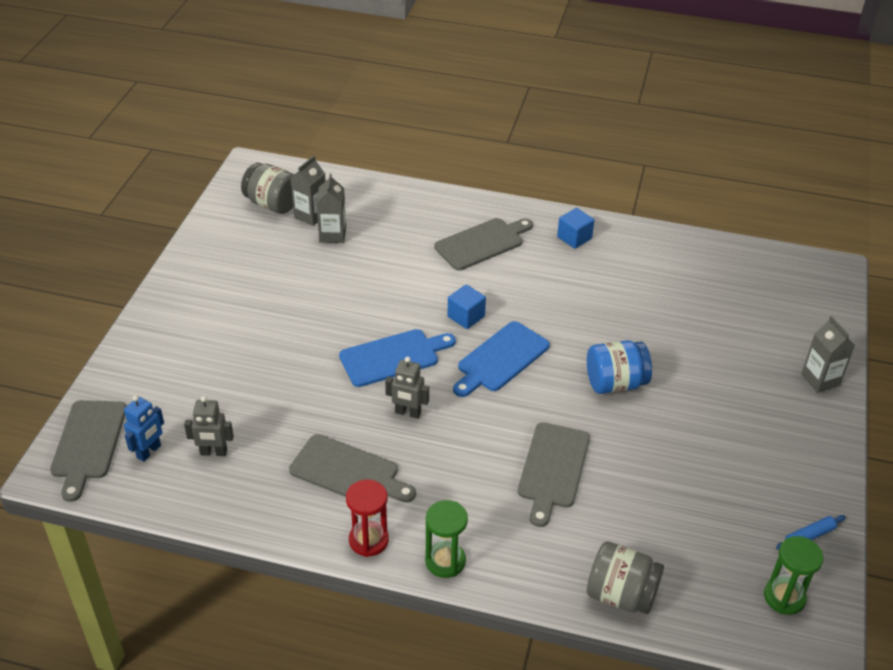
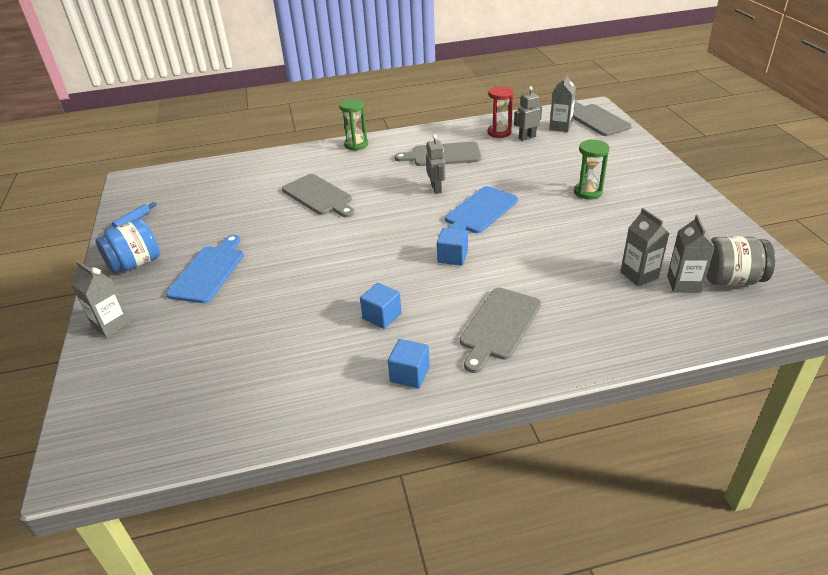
camera: 155 degrees right, 5 degrees down
(149, 452) = (560, 127): blue robot -> grey carton
(368, 540) = (404, 138): red hourglass -> red hourglass (499, 132)
(408, 413) = (436, 189): grey robot -> grey robot turned 90 degrees clockwise
(501, 359) = (399, 239): blue cutting board -> blue cutting board (208, 271)
(553, 469) = (319, 196): grey cutting board -> grey cutting board turned 150 degrees clockwise
(568, 287) = (382, 316): none -> blue cube
(615, 383) = (298, 256): blue jar -> blue jar (135, 264)
(621, 594) = (251, 163): grey jar -> none
(784, 597) = (151, 191): green hourglass -> green hourglass (588, 192)

